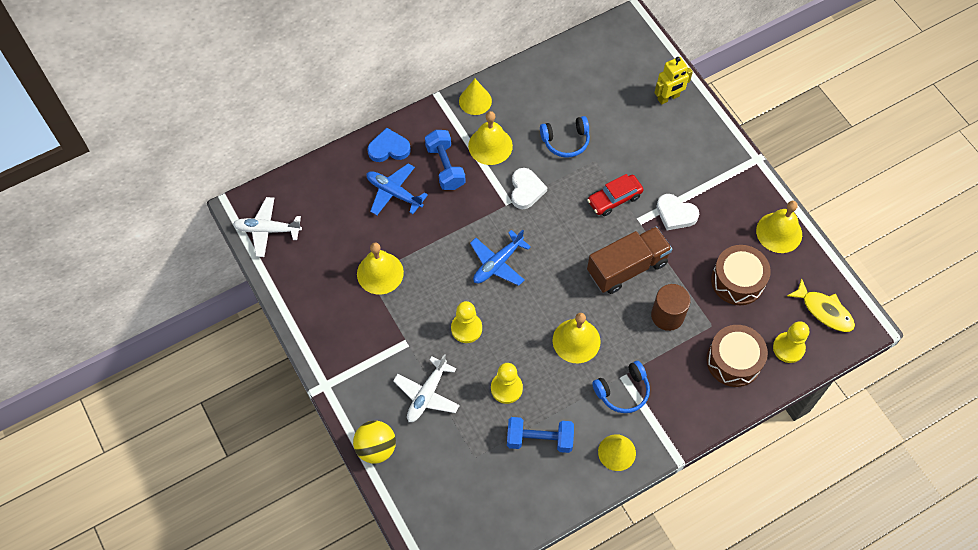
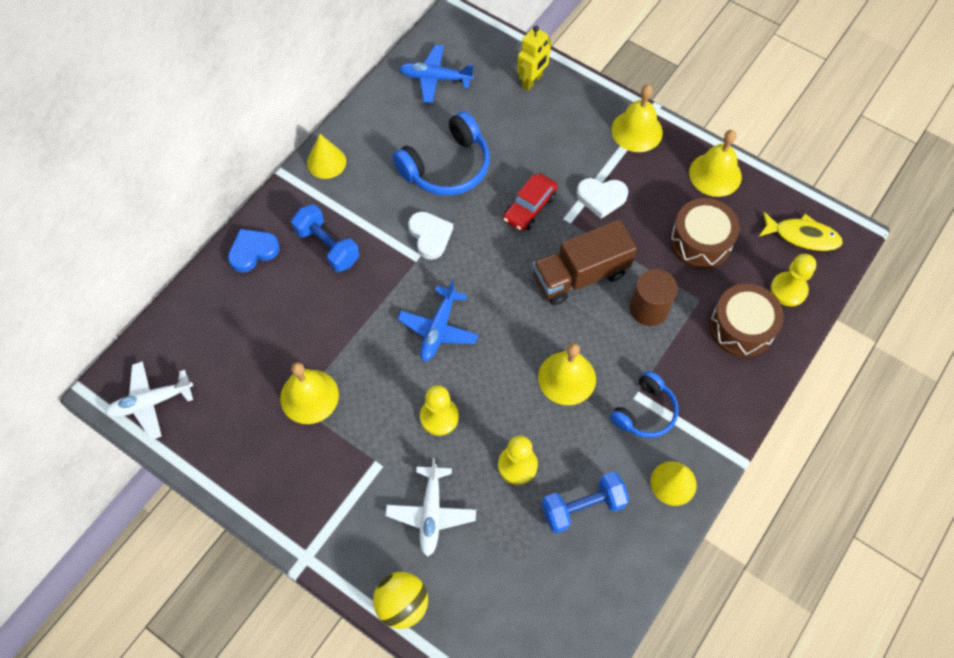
camera: 25 degrees left, 0 degrees up
(394, 193) = (282, 299): blue plane -> blue plane (435, 78)
(490, 145) = (367, 204): yellow bell -> yellow bell (637, 131)
(566, 141) = (447, 167): blue headphones -> blue headphones, size x1.57
(627, 268) = (580, 275): brown truck -> brown truck turned 150 degrees counterclockwise

